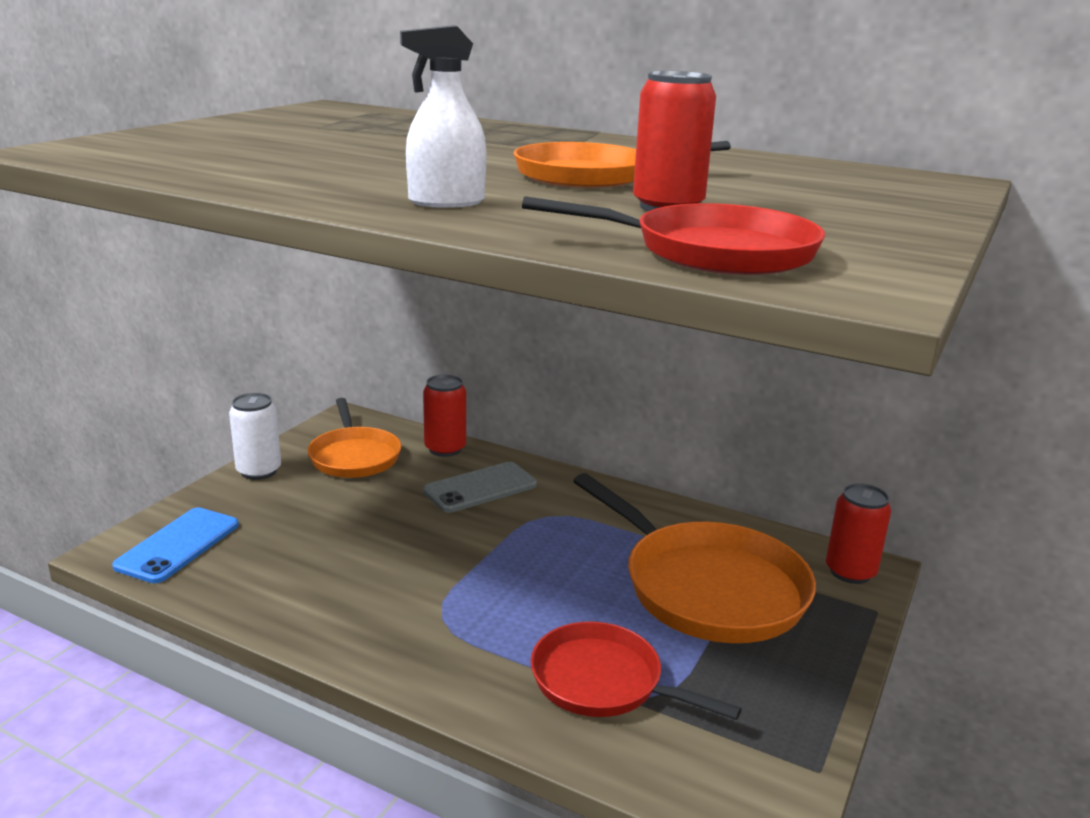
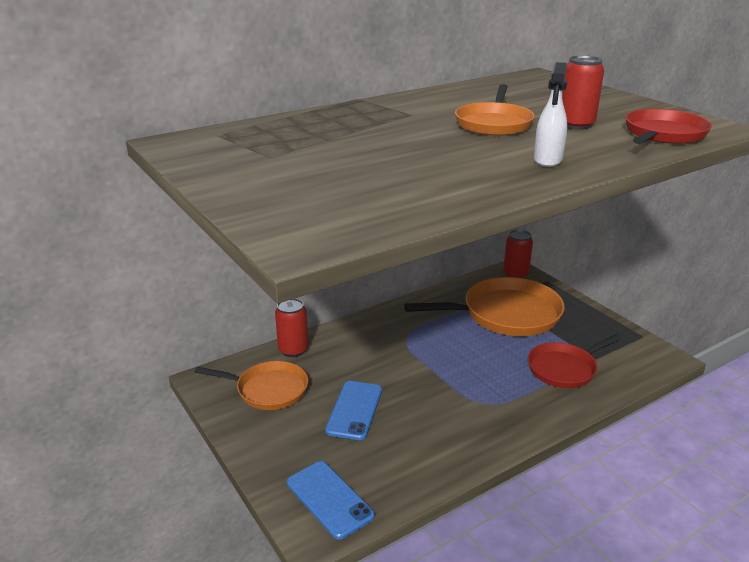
camera: 60 degrees left, 5 degrees up
(259, 471) = (249, 439): white can -> none
(353, 519) = (354, 410): none -> blue phone
(480, 488) = (356, 351): grey phone -> none

